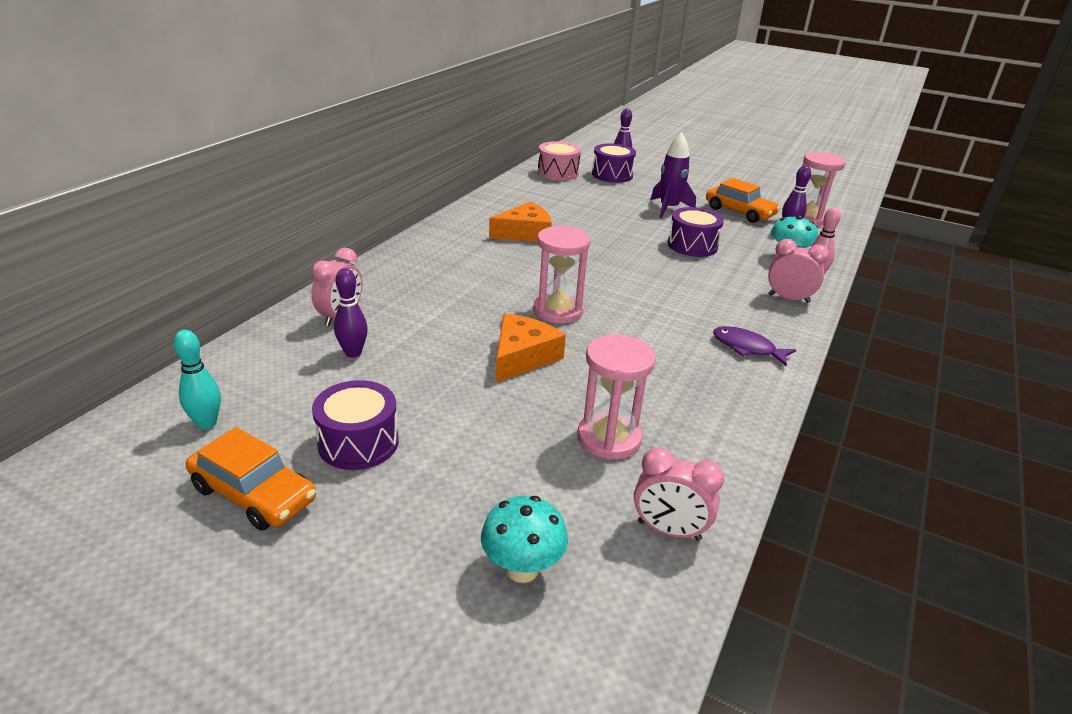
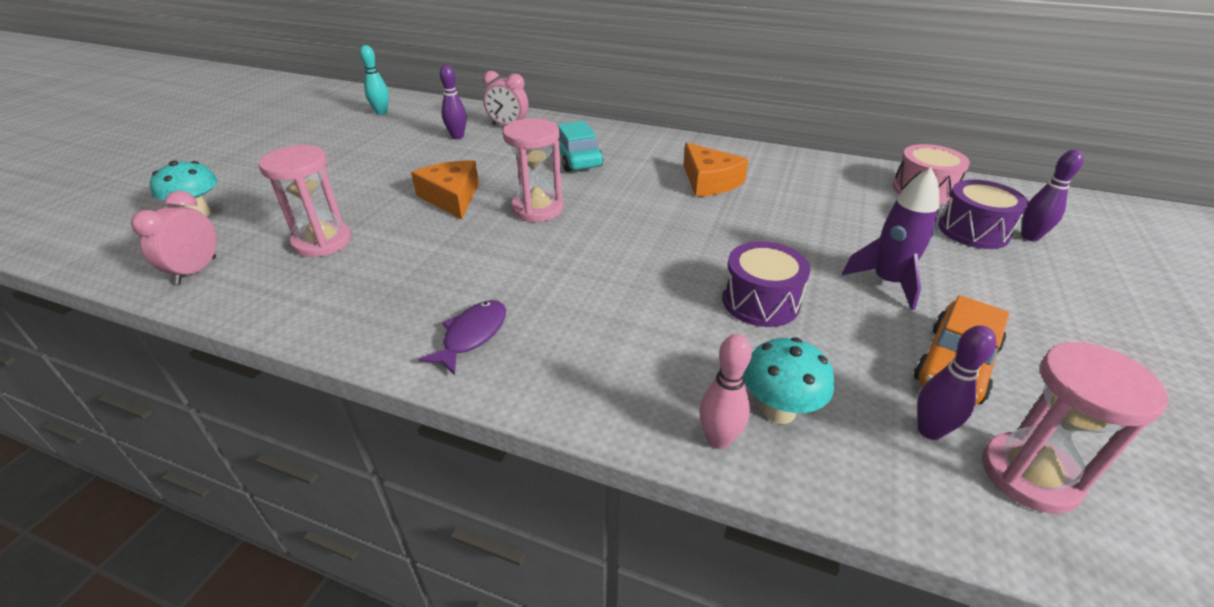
camera: 85 degrees right, 5 degrees up
(253, 494) = (311, 133): orange car -> none
(358, 442) = (349, 152): purple drum -> none
(452, 284) = (575, 157): none -> turquoise car
(523, 357) = (451, 197): orange cheese -> orange cheese turned 135 degrees counterclockwise
(788, 298) = (622, 393): pink clock -> none

